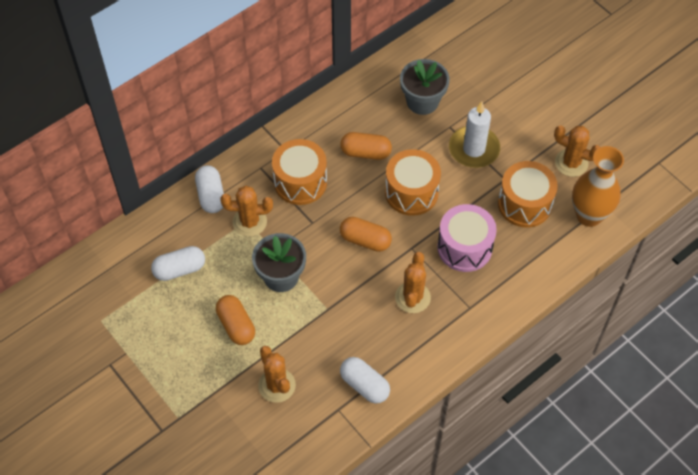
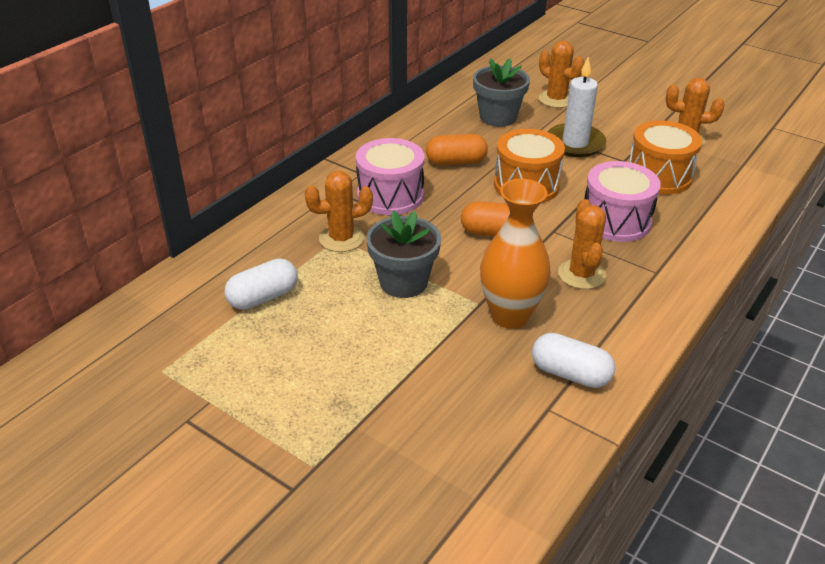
camera: 15 degrees left, 20 degrees down
(211, 195) = (283, 223): white capsule -> none
(236, 325) = (363, 341): orange capsule -> none
(277, 385) = (448, 397): orange cactus -> orange cactus (556, 99)
(300, 182) = (390, 196): orange drum -> pink drum
(589, 215) = (734, 175): orange vase -> orange vase (510, 316)

